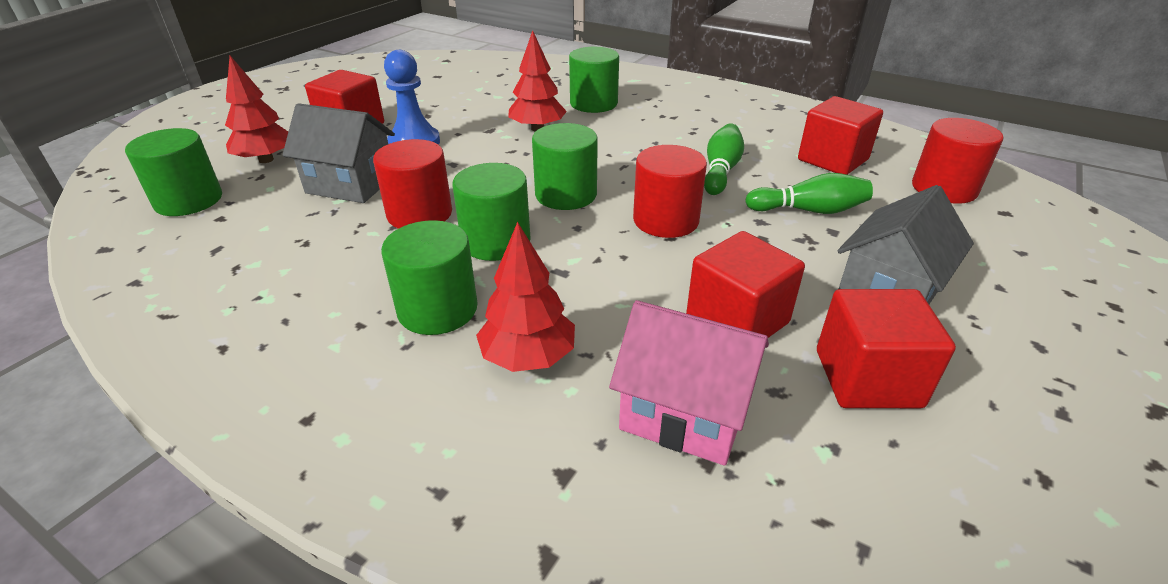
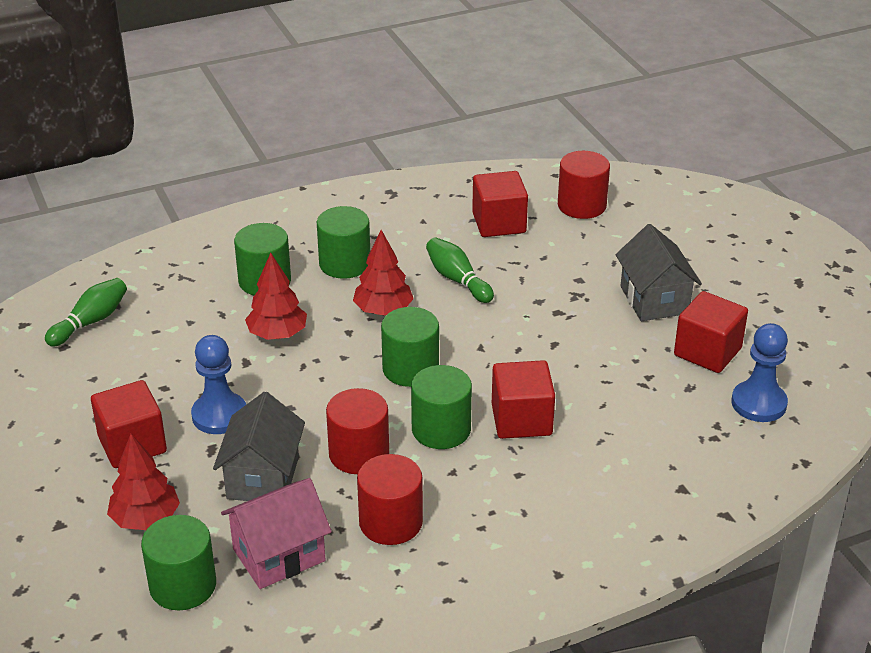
camera: 55 degrees left, 0 degrees up
(351, 184) = (263, 477): grey house -> grey house turned 45 degrees counterclockwise
(437, 309) = (498, 486): green cylinder -> green cylinder (344, 264)
(528, 357) = (582, 465): red tree -> red tree (383, 310)
(665, 220) = (495, 340): red cylinder -> red cylinder (390, 522)
(684, 414) = (677, 427): pink house -> pink house (279, 555)
(737, 320) = (625, 369): red cube -> red cube (521, 420)
(809, 210) = (548, 274): green bowling pin -> green bowling pin (90, 322)
(839, 483) = (758, 403): none -> blue pawn

